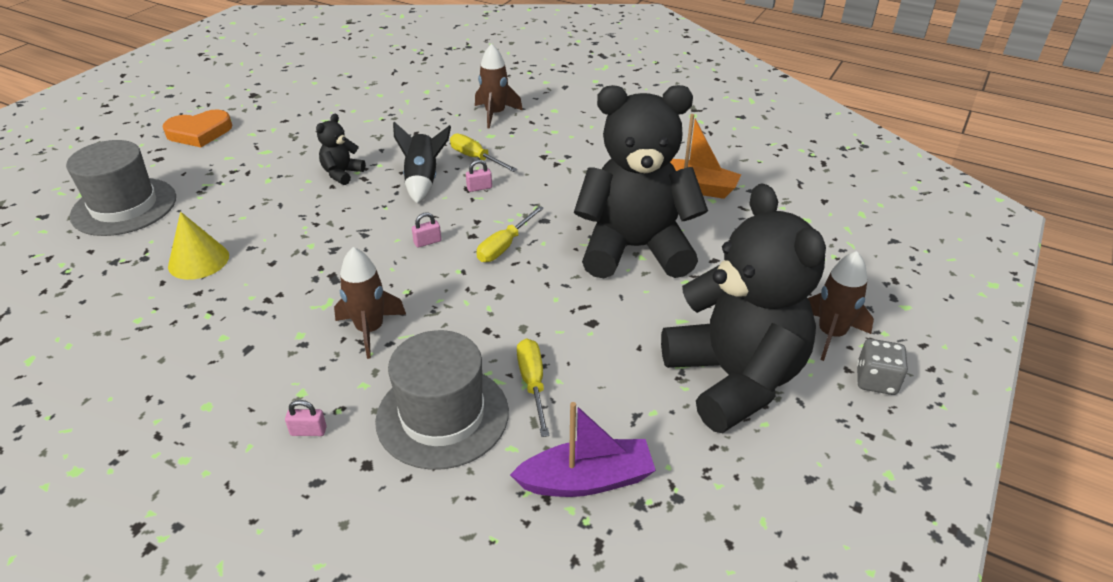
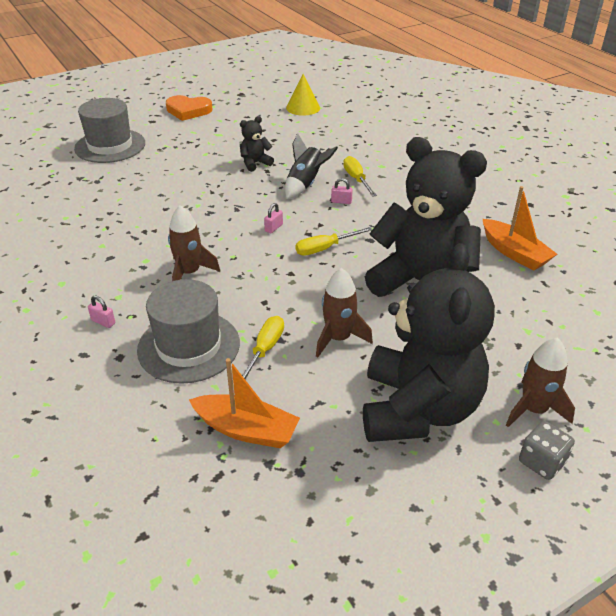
camera: 30 degrees right, 0 degrees up
(198, 261) = (125, 193): yellow cone -> yellow cone (303, 108)
(427, 242) = (273, 228): pink padlock -> pink padlock turned 60 degrees counterclockwise
(495, 114) = (398, 151): brown rocket -> brown rocket (338, 338)
(586, 480) = (246, 430): purple boat -> orange boat

